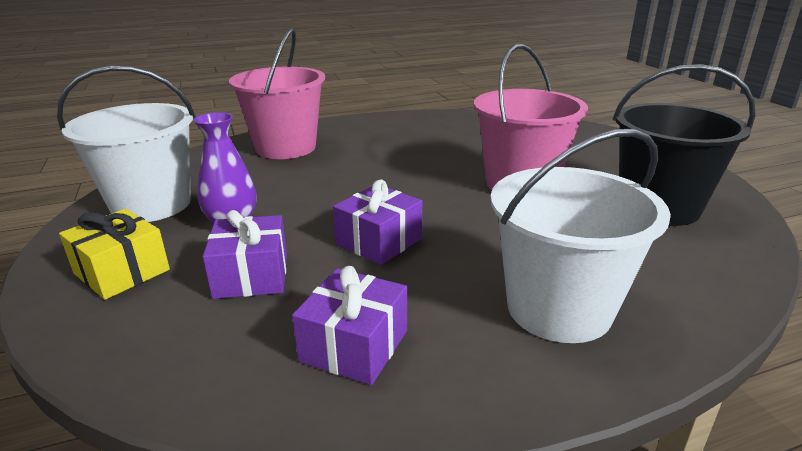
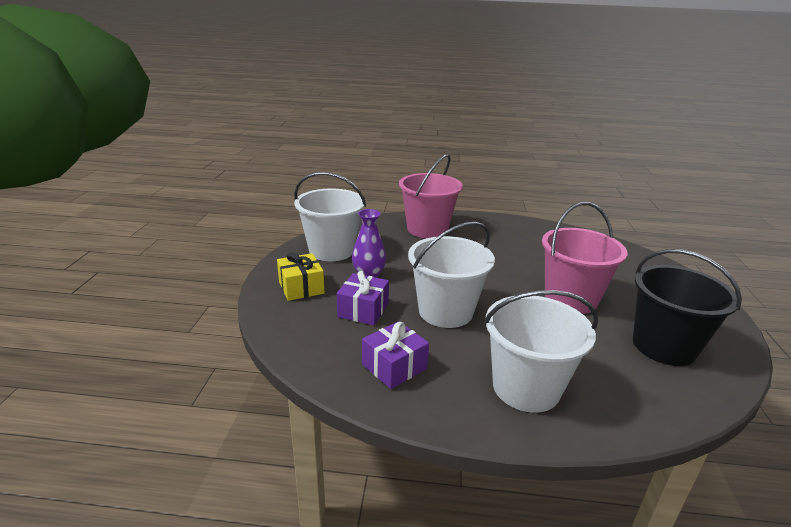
camera: 25 degrees right, 0 degrees up
(379, 241) = (445, 311): purple gift -> white bucket

